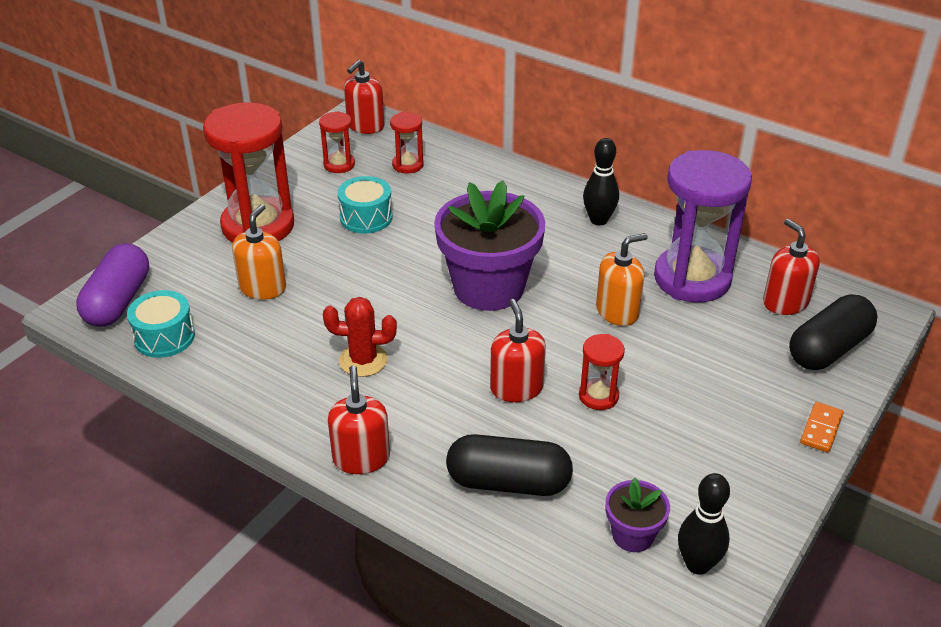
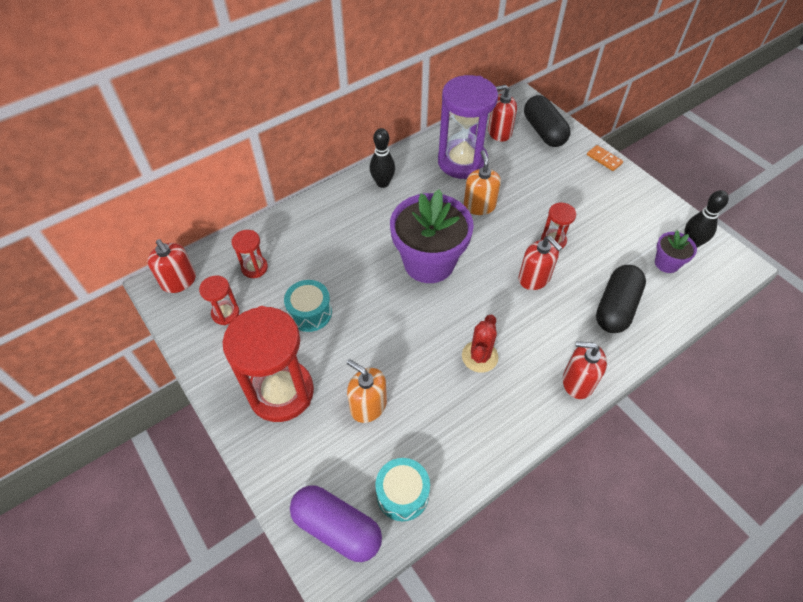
camera: 70 degrees left, 15 degrees up
(516, 388) = (534, 278): red soap dispenser -> red soap dispenser turned 135 degrees counterclockwise

